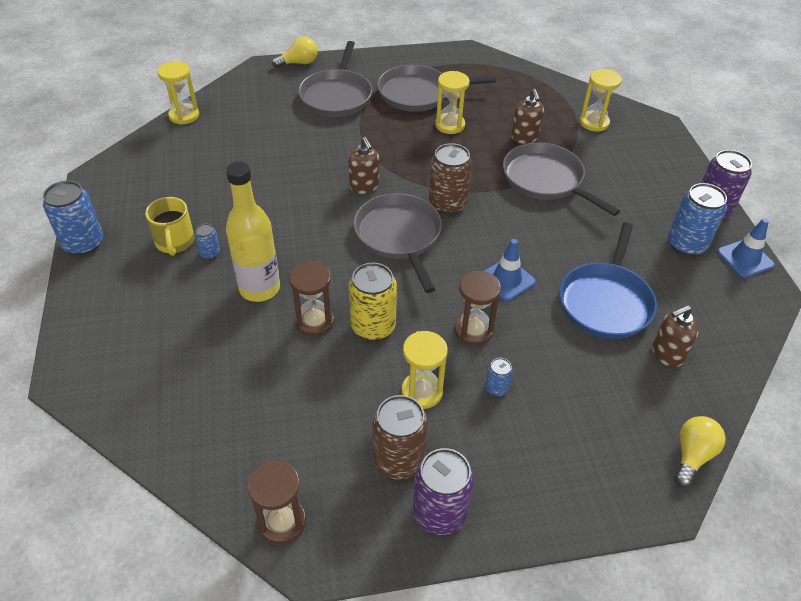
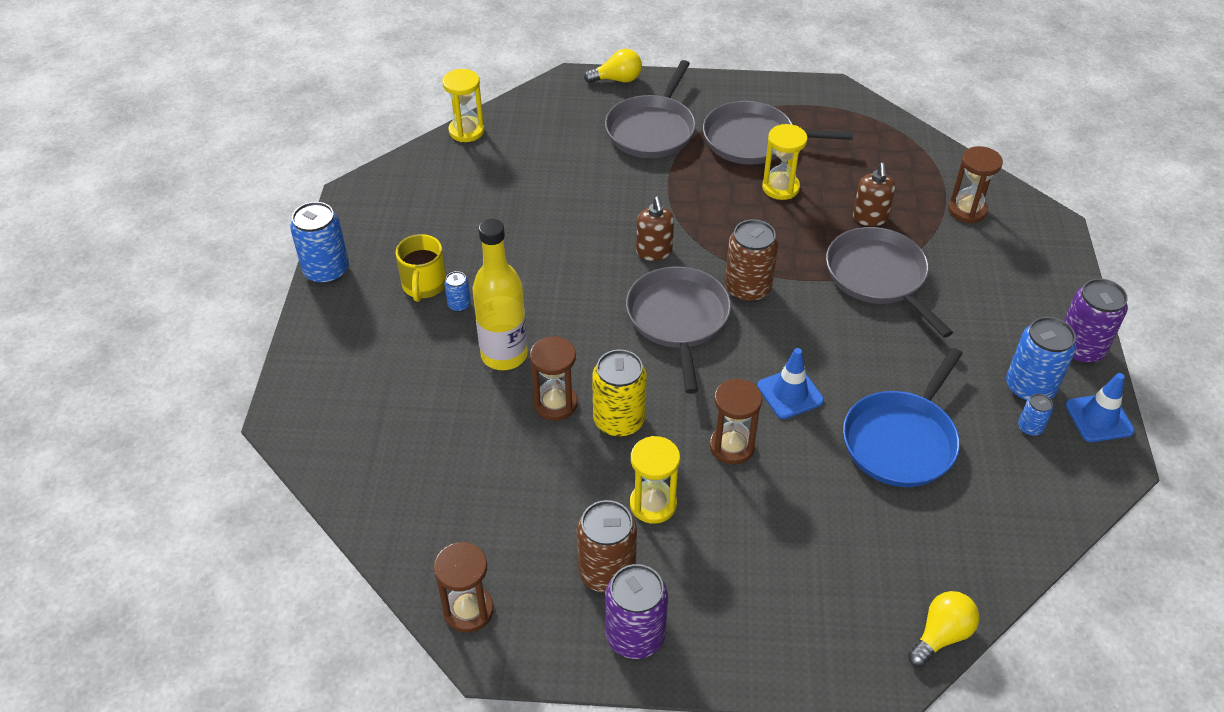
camera: 15 degrees right, 0 degrees up
(496, 388) = (738, 516): blue can -> blue can (1030, 428)
(594, 123) = (967, 210): yellow hourglass -> brown hourglass
(667, 354) = (954, 516): brown soap dispenser -> none

